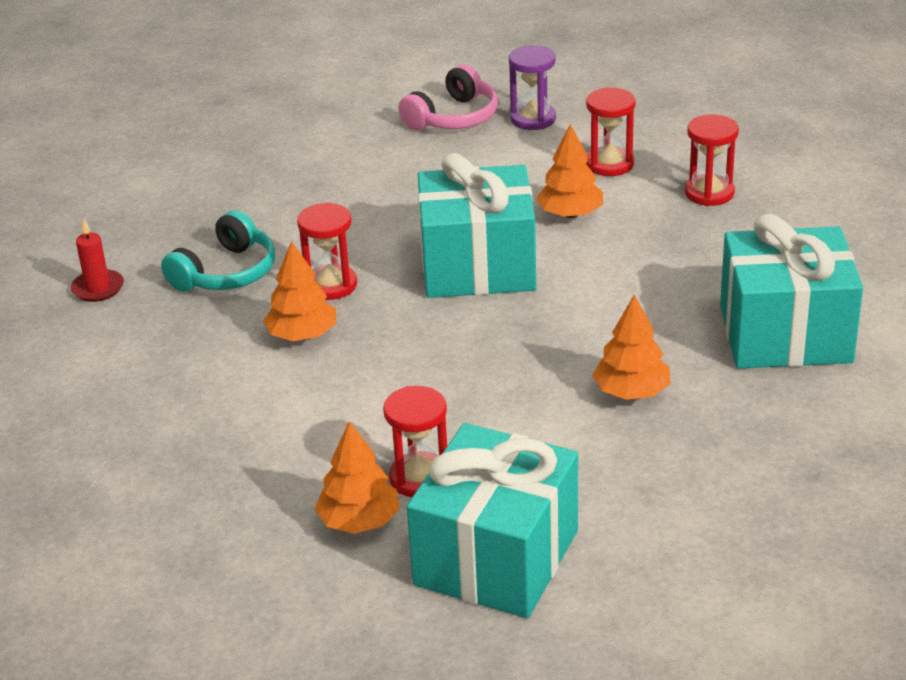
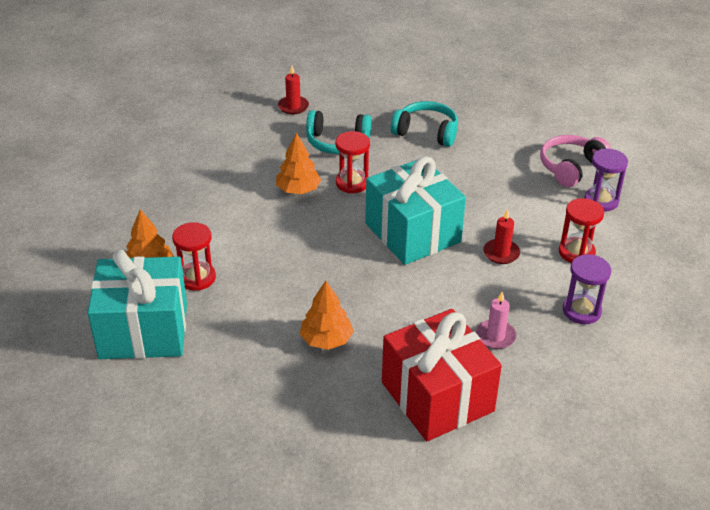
camera: 60 degrees right, 5 degrees up
(279, 195) = (426, 132): none -> turquoise headphones
(453, 117) = (571, 167): pink headphones -> pink headphones turned 120 degrees clockwise
(570, 214) = (501, 253): orange tree -> red candle
(709, 193) = (581, 311): red hourglass -> purple hourglass
(711, 263) = (495, 336): none -> pink candle
(785, 334) = (437, 397): turquoise gift -> red gift

